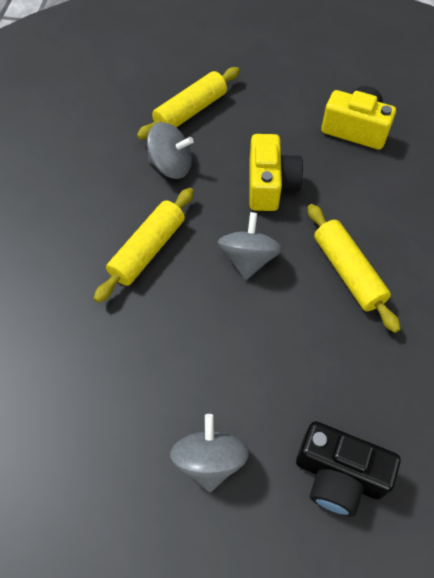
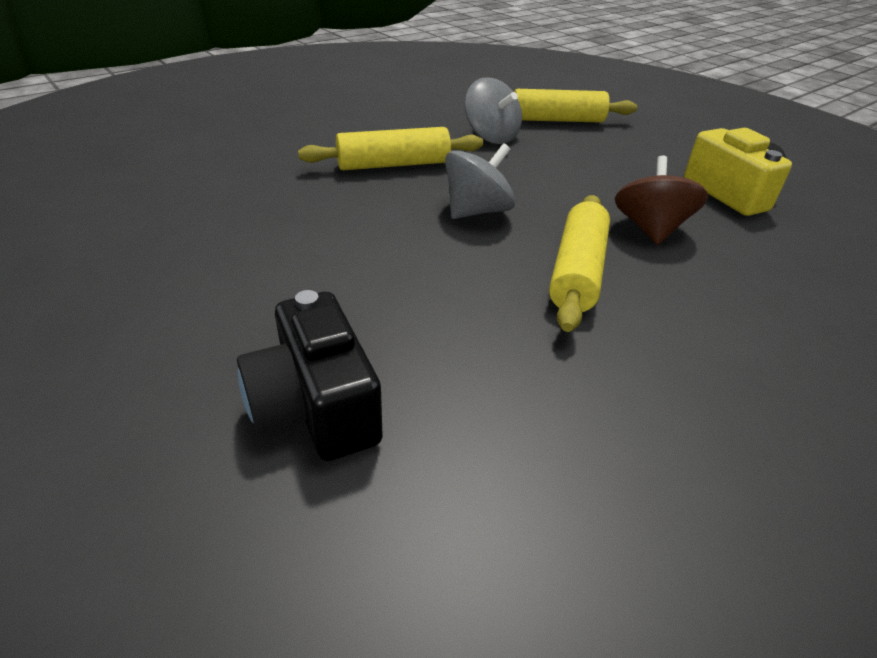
camera: 40 degrees right, 20 degrees down
(209, 460) = (218, 303): grey spinning top -> none
(270, 185) = (573, 184): yellow camera -> none
(347, 201) = (650, 229): none -> brown spinning top

